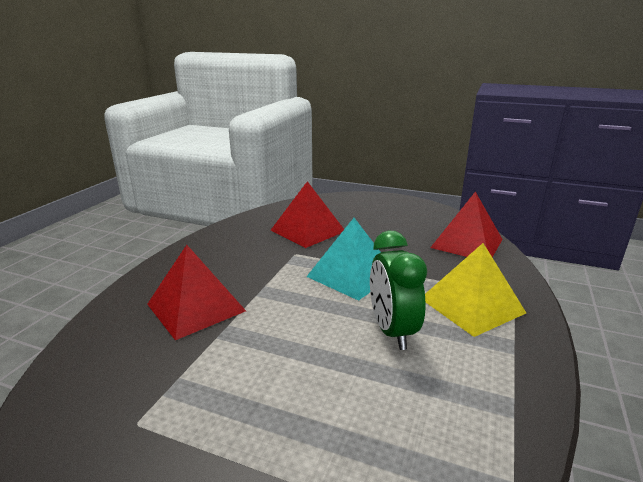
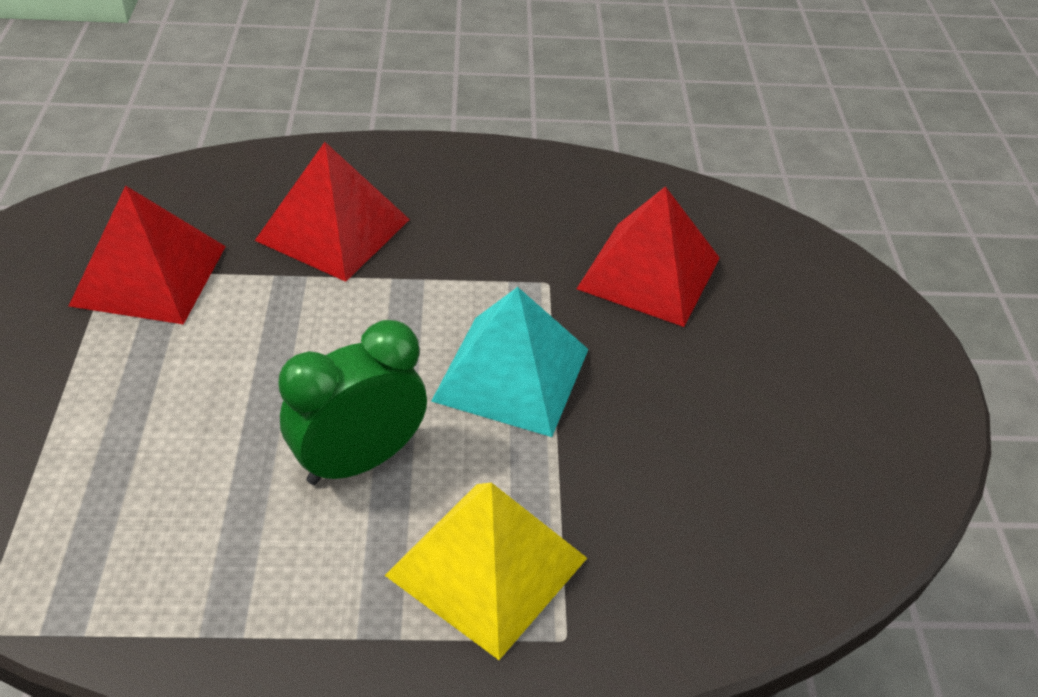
camera: 65 degrees right, 20 degrees up
(467, 243) = (760, 542): red pyramid -> red pyramid (149, 275)

